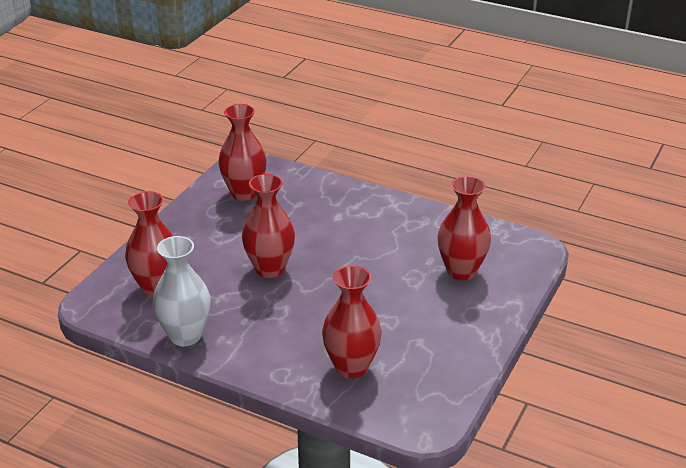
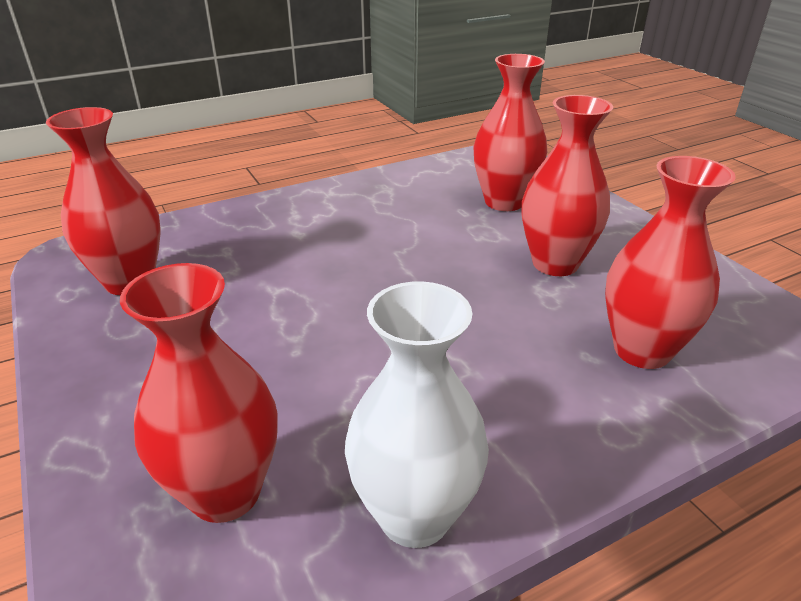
camera: 55 degrees left, 0 degrees up
(270, 269) = (337, 331): red vase -> red vase (555, 263)

